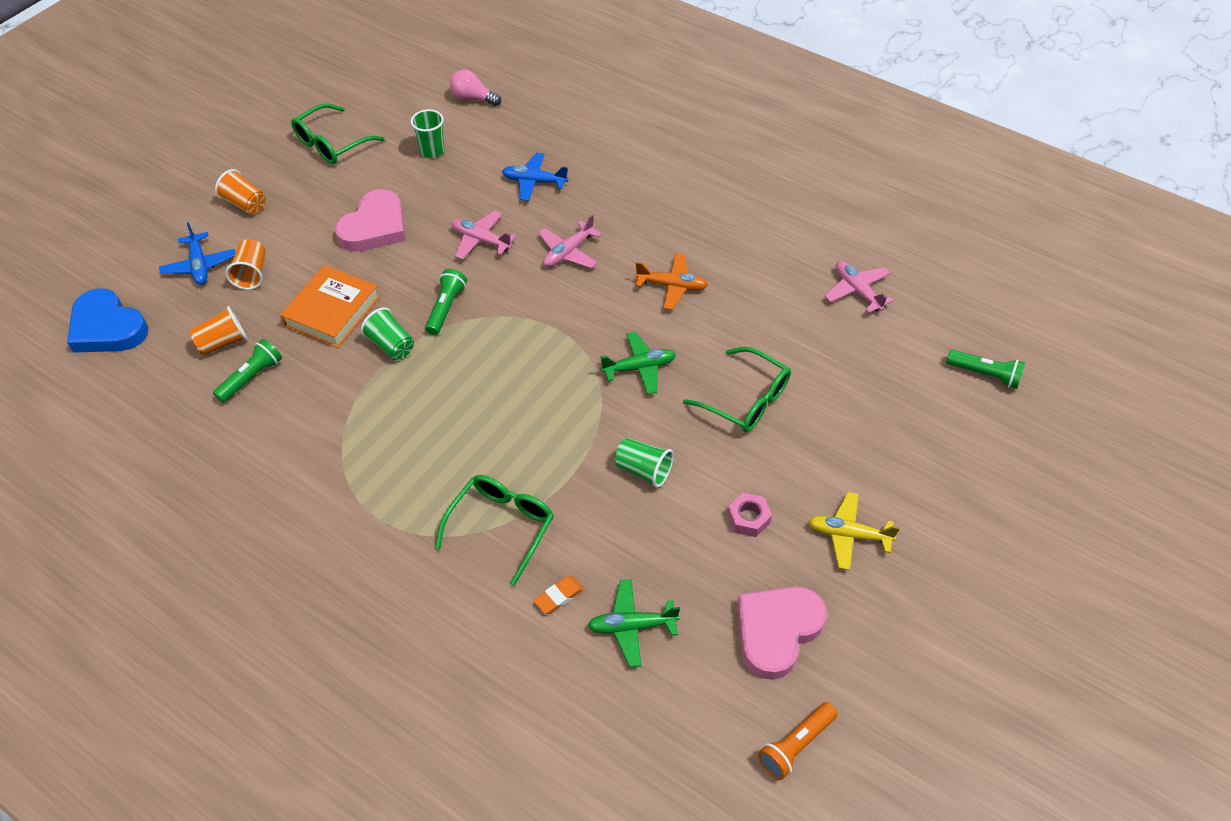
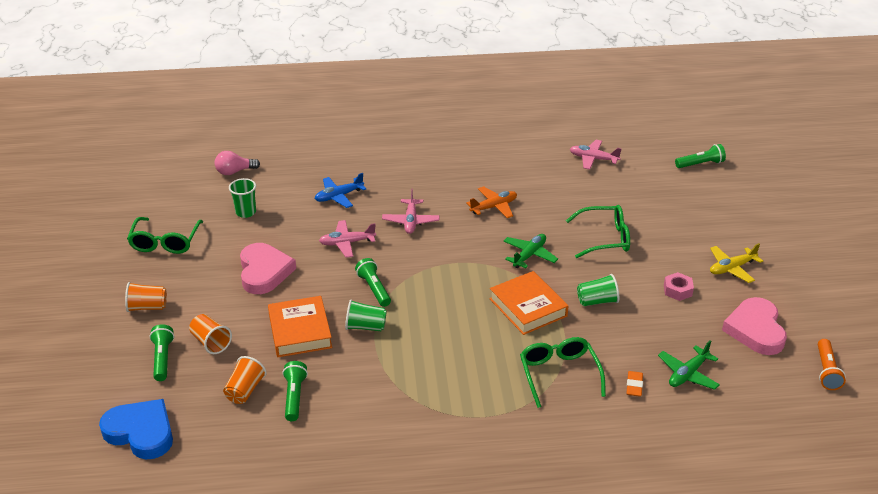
camera: 40 degrees left, 15 degrees down
(107, 327) = (141, 432): blue heart -> blue heart turned 150 degrees counterclockwise
(199, 265) = (162, 358): blue plane -> green flashlight
(564, 428) = (528, 307): none -> orange book

